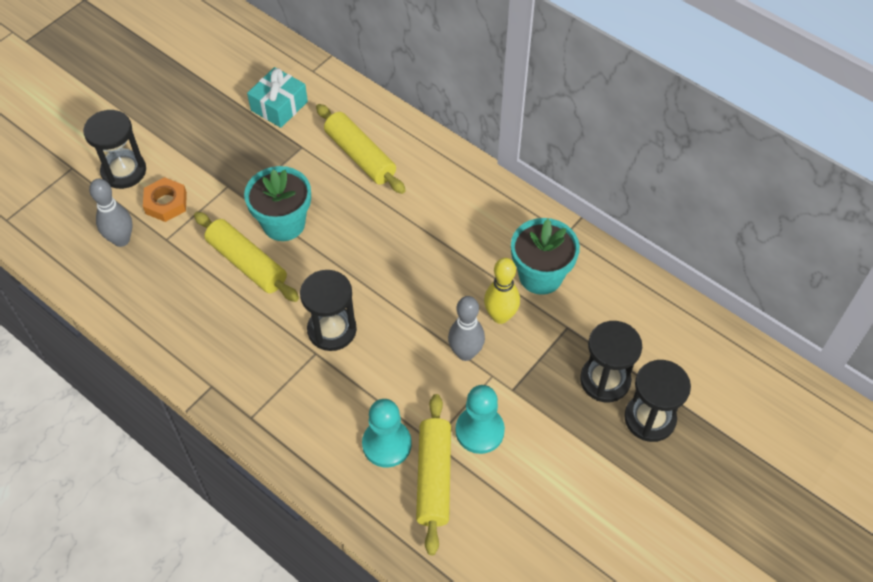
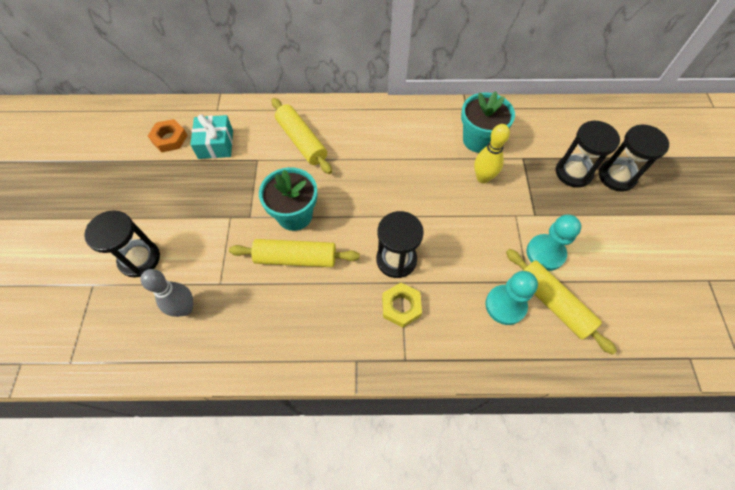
camera: 40 degrees left, 5 degrees up
(166, 203) = (195, 259): orange nut -> orange nut (169, 138)
(293, 372) = (401, 306): none -> yellow nut
(360, 156) = (301, 141): yellow rolling pin -> yellow rolling pin turned 45 degrees clockwise
(465, 353) = (488, 213): grey bowling pin -> none

